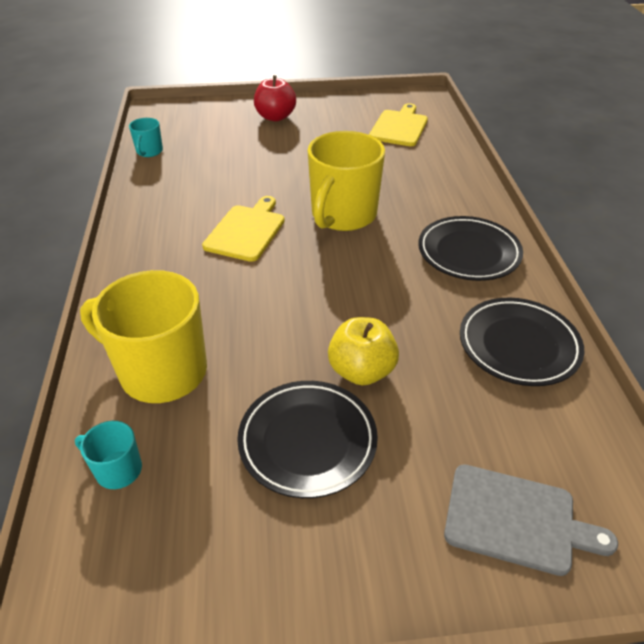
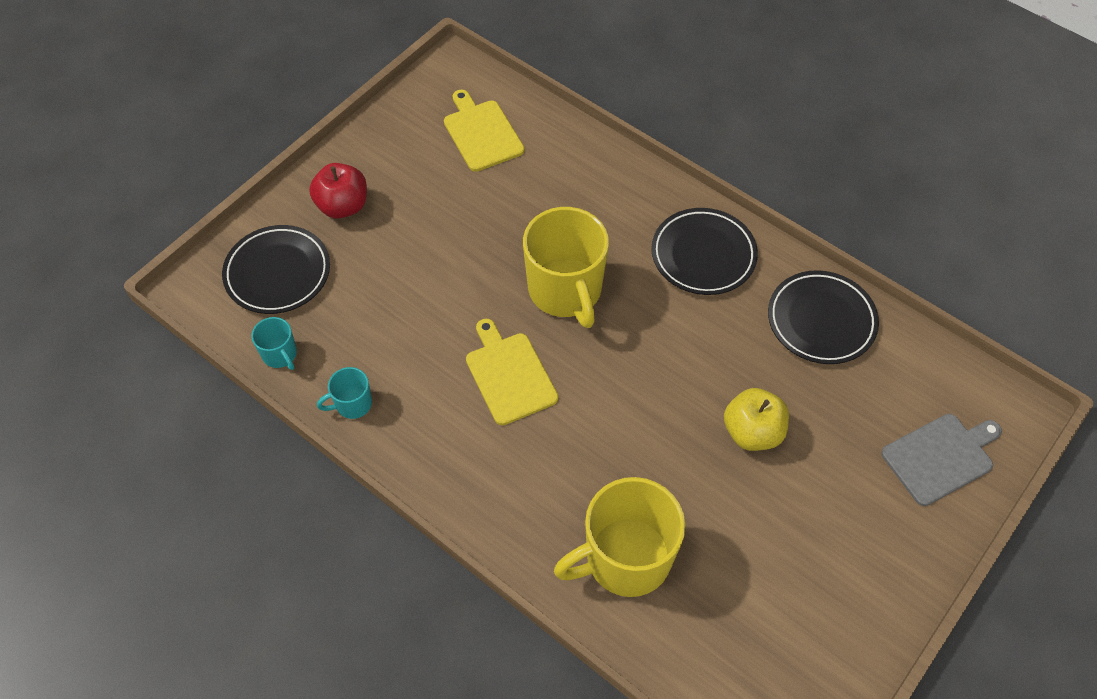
camera: 45 degrees left, 15 degrees up
(117, 470) = (699, 649): turquoise mug -> turquoise mug (352, 404)
(307, 441) = (782, 516): black plate -> black plate (278, 273)

